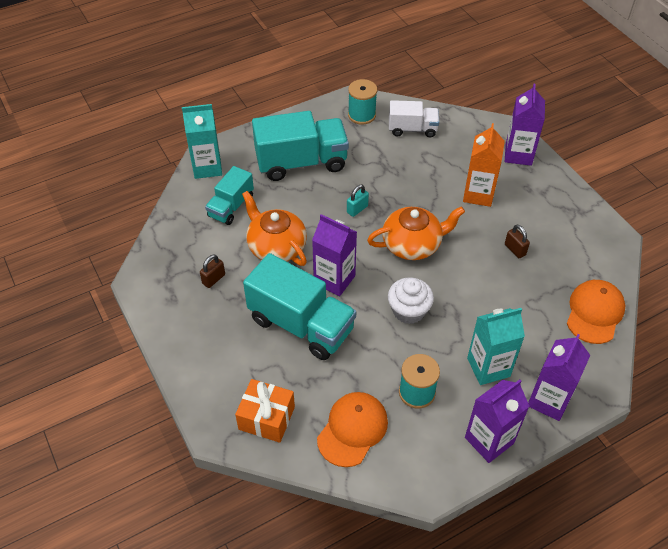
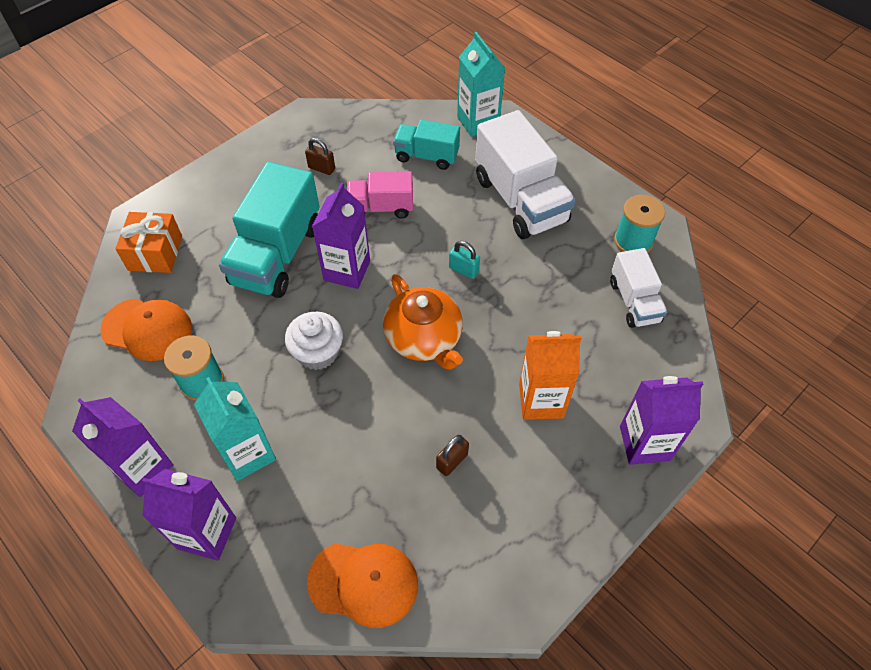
camera: 75 degrees right, 5 degrees up
(276, 246) = (381, 208): orange teapot -> pink truck
(301, 162) = (520, 200): turquoise truck -> white truck

